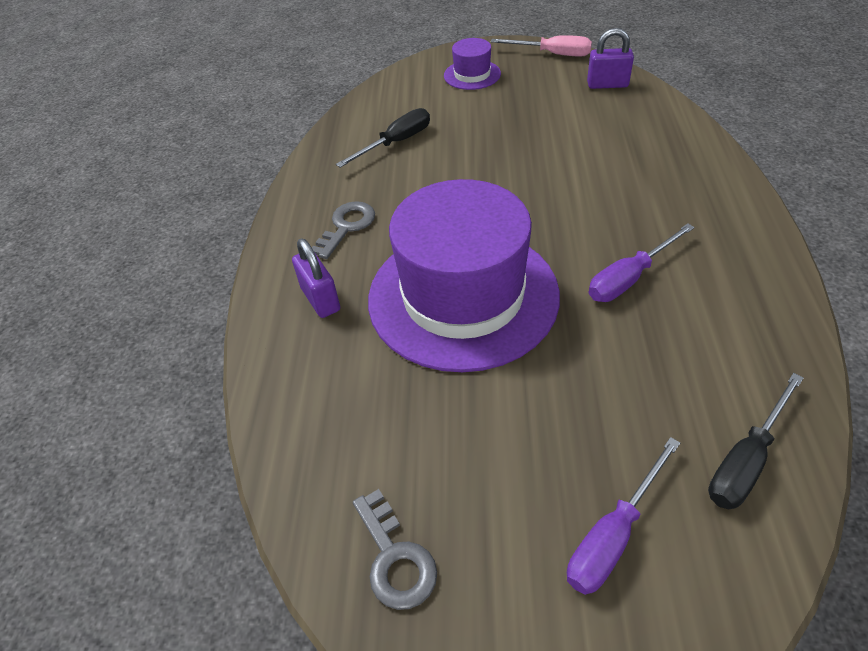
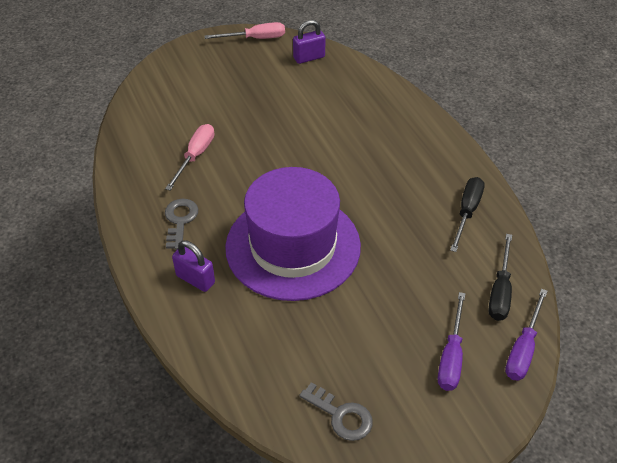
camera: 30 degrees left, 0 degrees up
(396, 143) = (176, 143): black screwdriver -> black screwdriver (467, 212)
(408, 161) = (195, 156): none -> pink screwdriver
(472, 75) = (202, 70): purple hat -> none
(629, 278) = (391, 202): purple screwdriver -> purple screwdriver (523, 349)

